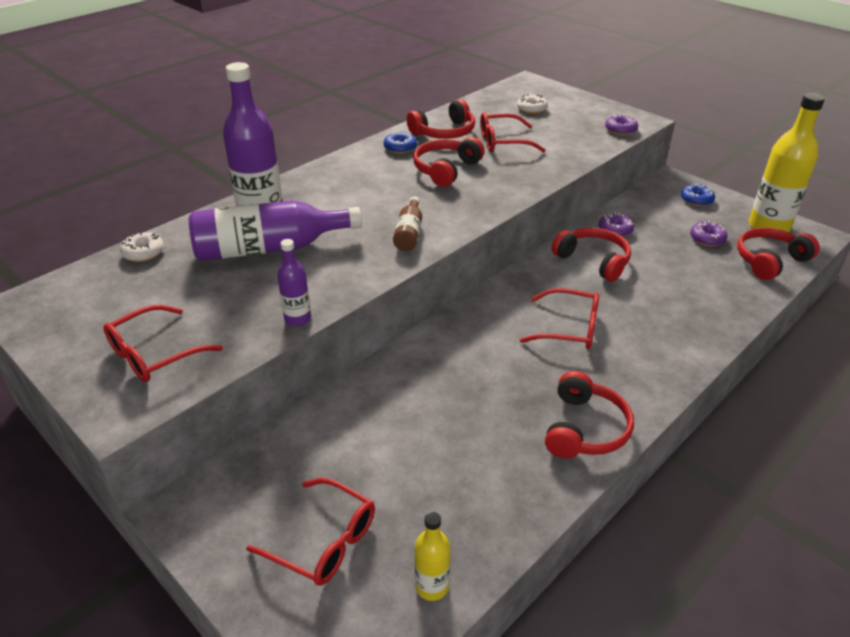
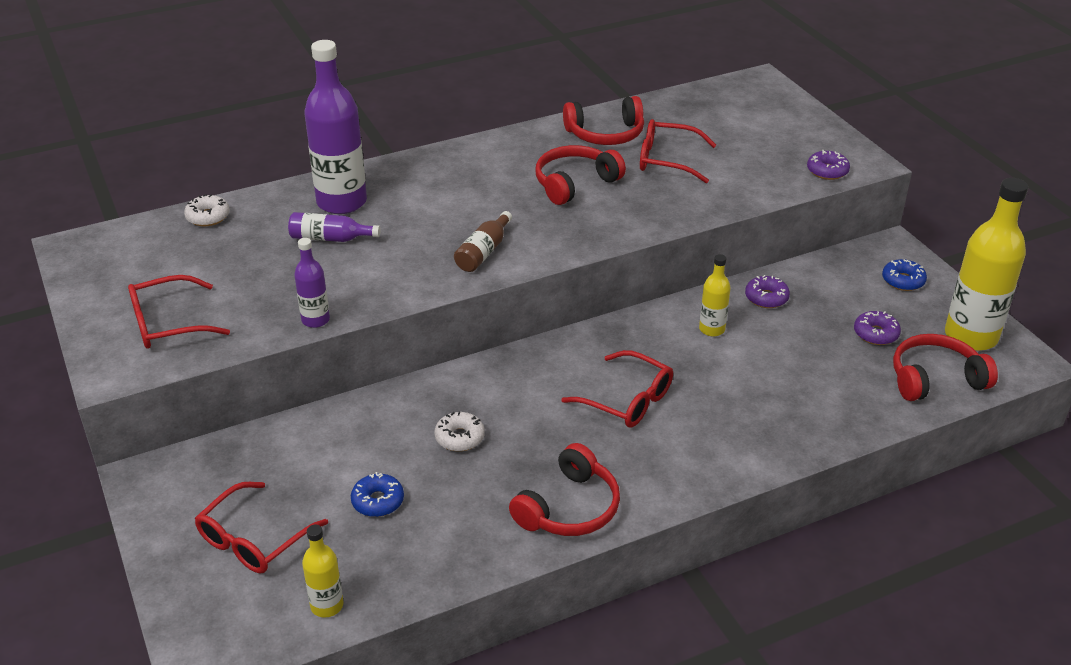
camera: 20 degrees right, 0 degrees up
(269, 248) = (330, 238): purple bottle -> purple bottle, size x0.50
(323, 541) = (254, 539): red glasses -> red glasses turned 75 degrees clockwise
(400, 148) = (541, 145): blue donut -> blue donut (378, 501)
(531, 109) = (735, 121): white donut -> white donut (459, 437)
(593, 261) = (712, 329): red headphones -> yellow bottle

